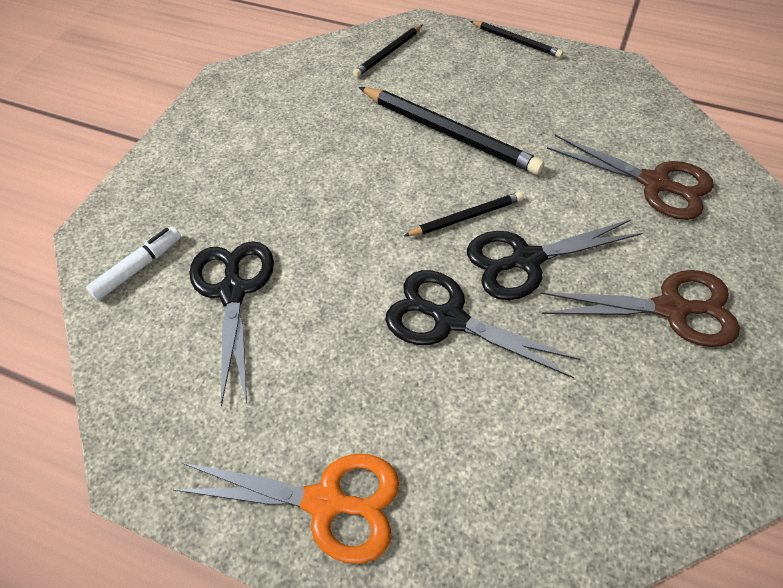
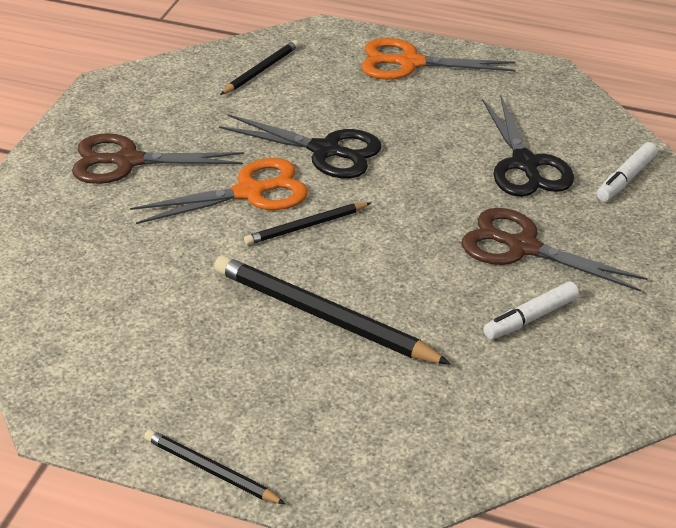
camera: 175 degrees right, 15 degrees down
(289, 129) = (530, 318): none -> white marker
(388, 53) = (417, 443): black pencil -> black pencil (261, 70)
(526, 260) = (250, 192): black scissors -> orange scissors
(654, 183) = (91, 262): brown scissors -> brown scissors (522, 247)

